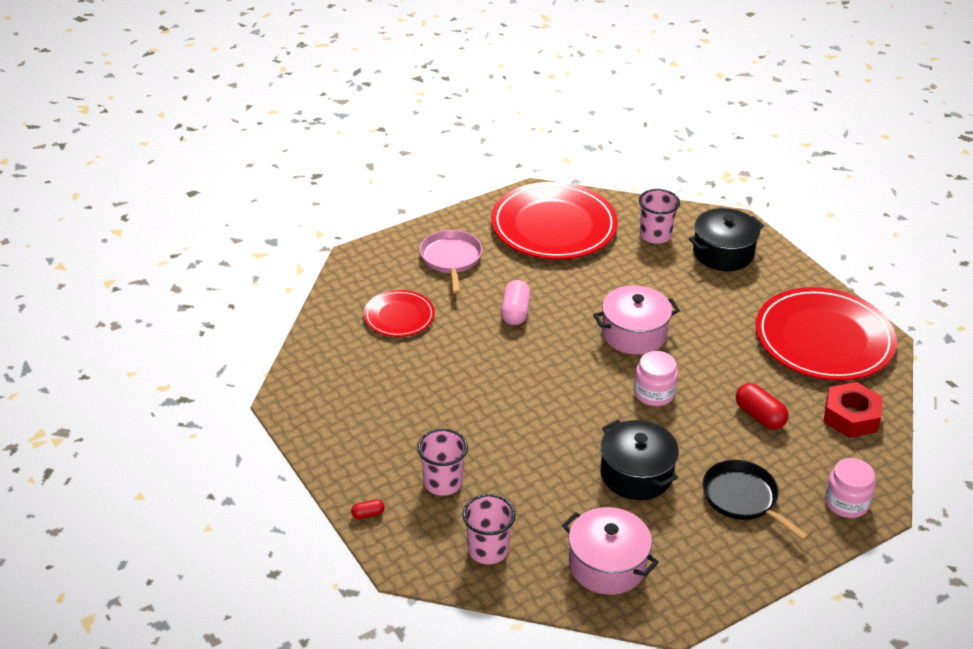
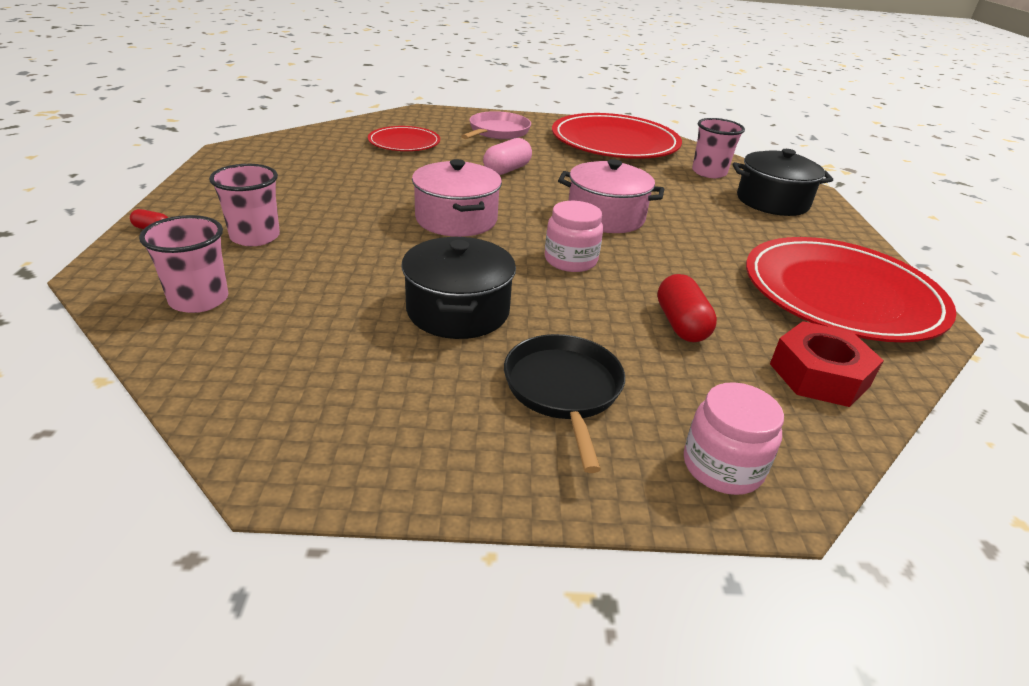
camera: 30 degrees right, 5 degrees down
(607, 565) = (295, 374): pink pot -> pink pot (456, 219)

